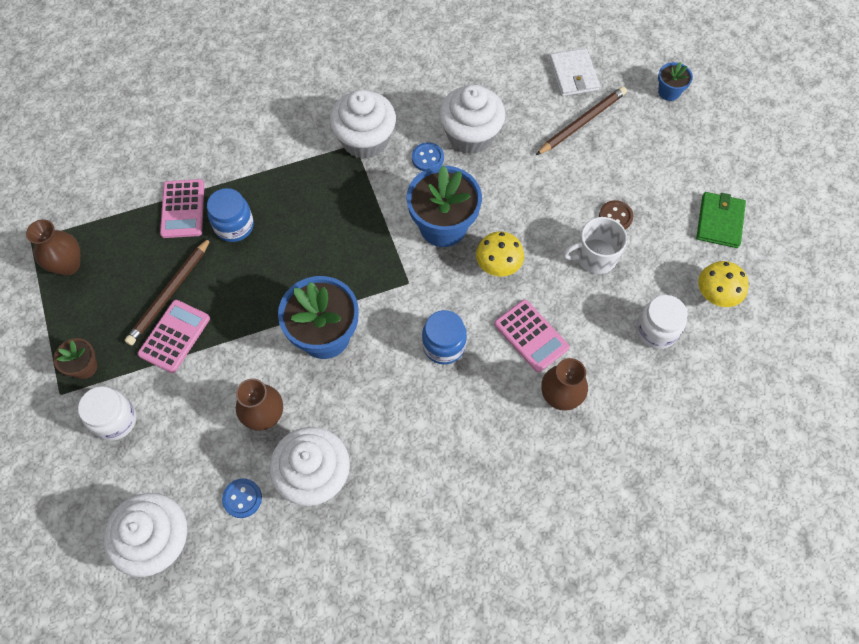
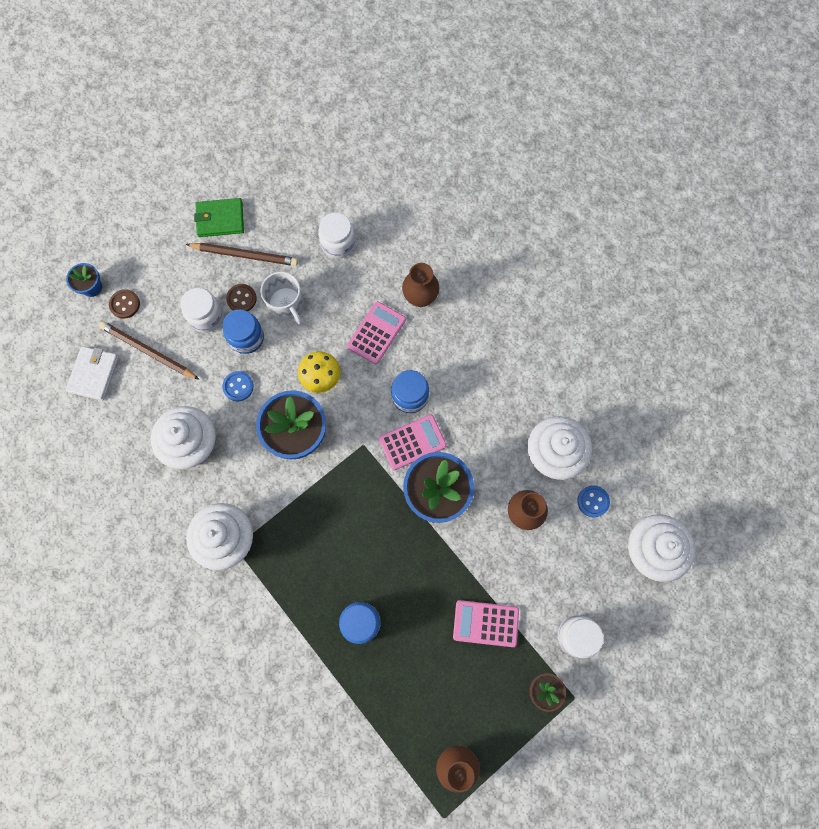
camera: 110 degrees left, 10 degrees up
(170, 293) = (448, 648): brown pencil -> brown pencil (245, 255)
(183, 209) = (359, 681): pink calculator -> pink calculator (412, 442)
(427, 158) = (230, 474): blue button -> blue button (238, 386)
(568, 209) = (246, 338): none -> blue jar
(573, 75) = (94, 374): white wallet -> white wallet turned 45 degrees counterclockwise
(604, 180) = (206, 317): none -> white jar
(641, 114) = (125, 304): none -> brown button
(716, 294) = (290, 208): yellow mushroom -> none

